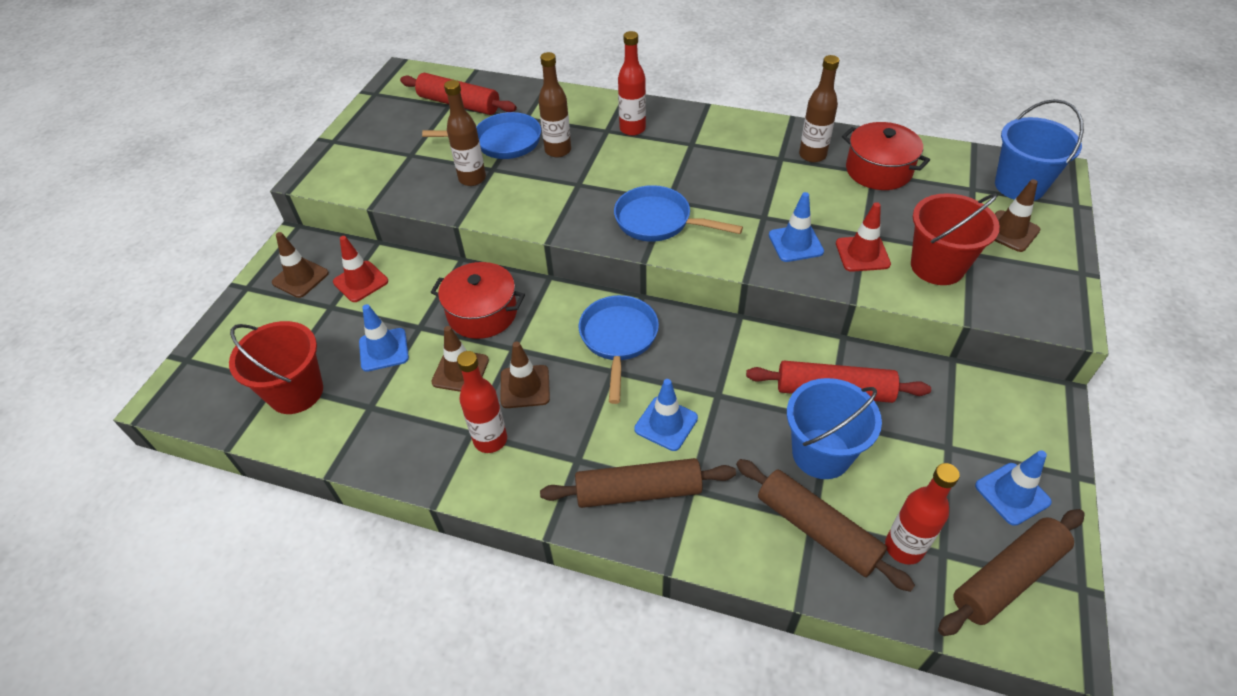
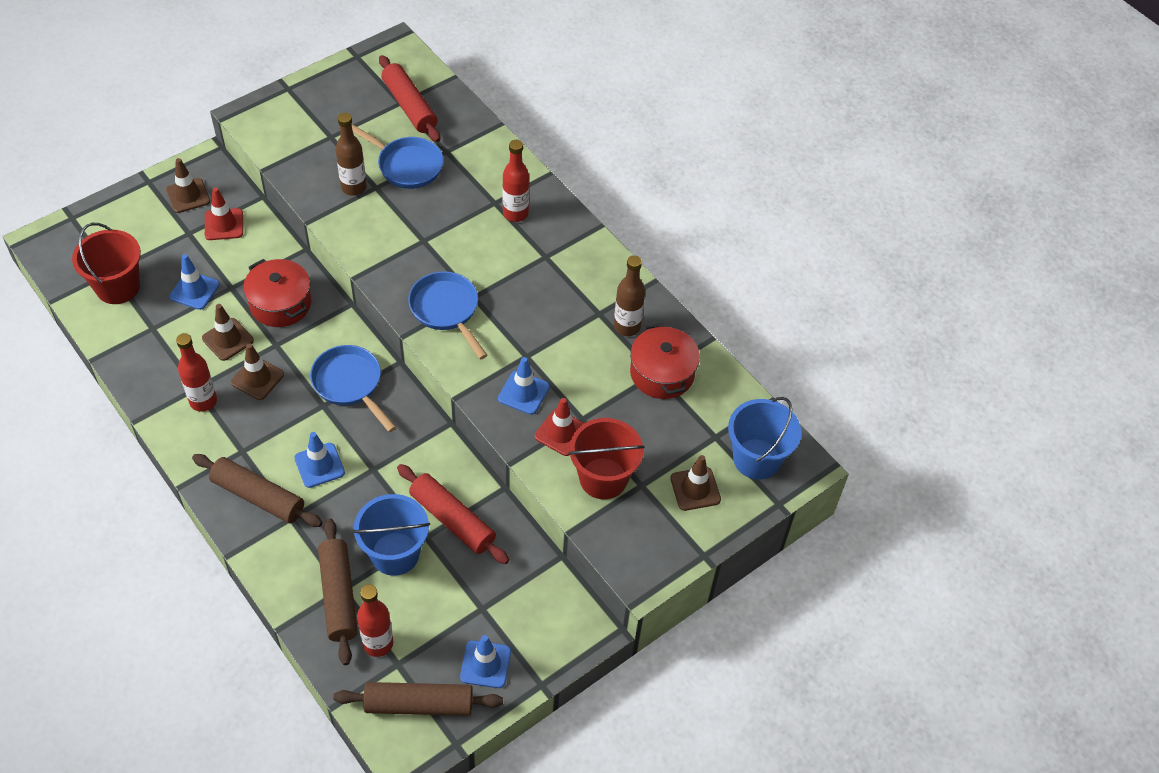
camera: 30 degrees right, 5 degrees up
(558, 150) = (439, 199): brown bottle -> none
(618, 339) = (350, 384): blue pan -> blue pan turned 75 degrees counterclockwise

